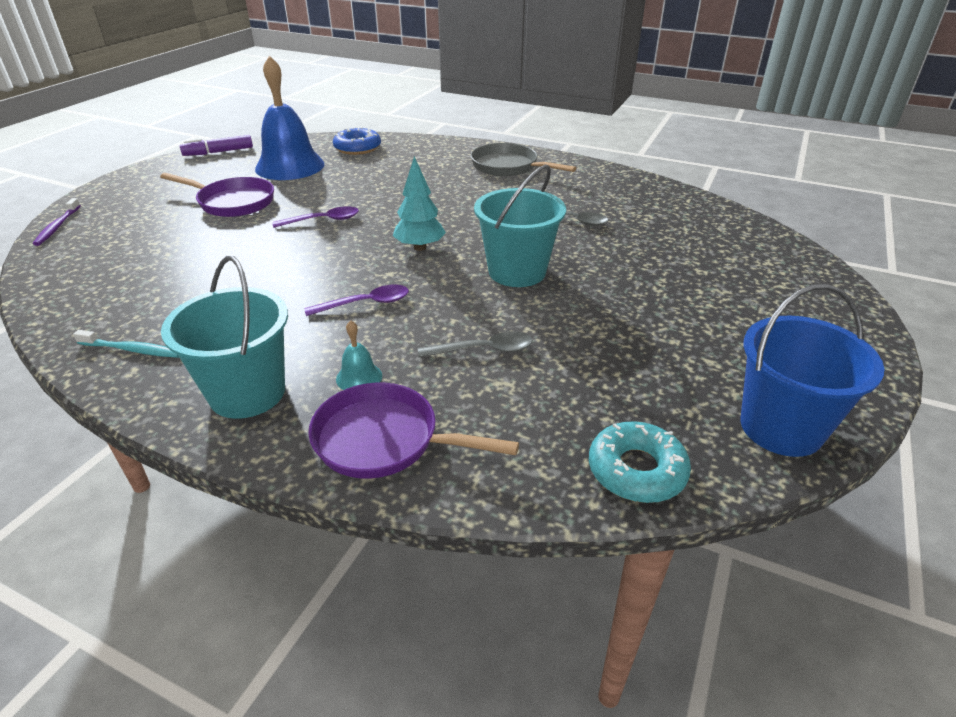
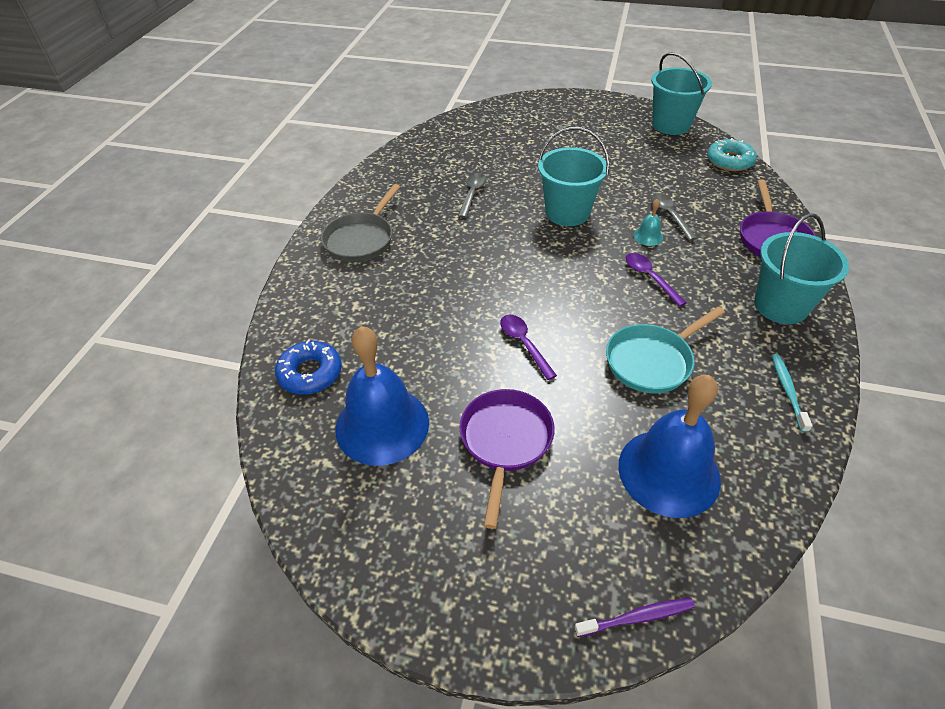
camera: 100 degrees left, 10 degrees up
(133, 260) = (669, 472): none -> blue bell
(218, 152) = (335, 542): purple marker -> none
(248, 278) = (652, 361): none -> turquoise pan
(359, 377) = (730, 260): turquoise bell -> turquoise bell (648, 236)
(419, 247) = (551, 267): turquoise tree -> none
(781, 427) = (671, 125): blue bucket -> turquoise bucket

